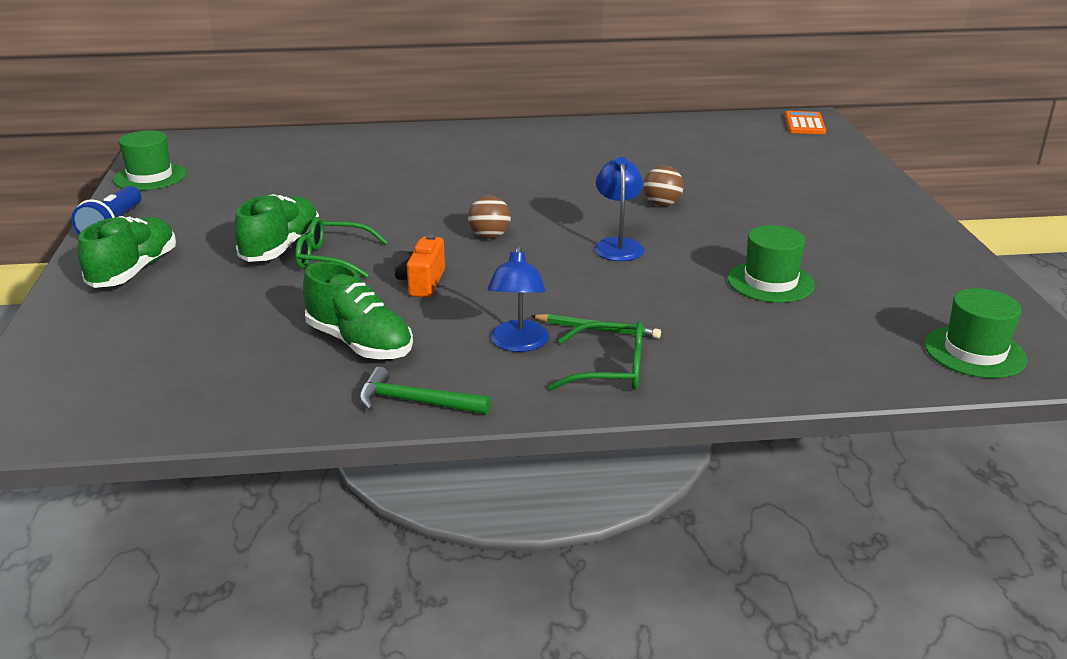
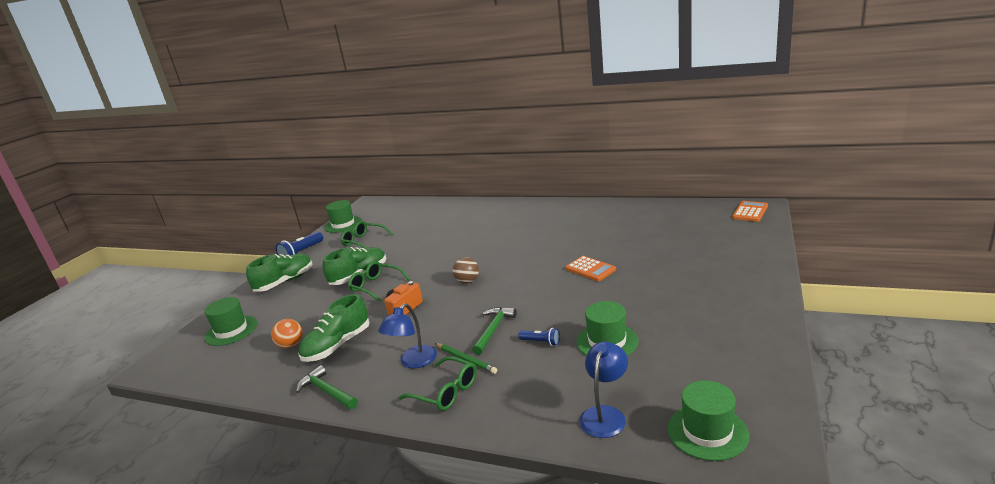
camera: 30 degrees right, 5 degrees down
(109, 353) = (231, 330): none -> green hat
(228, 198) = (364, 241): none -> green glasses
(268, 355) = (291, 345): none -> orange ball
(359, 343) = (337, 345): green shoe -> green shoe turned 60 degrees clockwise
(599, 289) = (493, 330): none -> green hammer
(618, 245) = (535, 297): blue lamp -> blue lamp (605, 414)
(662, 204) = (590, 269): brown ball -> orange calculator
(684, 294) = (541, 342): none -> blue flashlight

